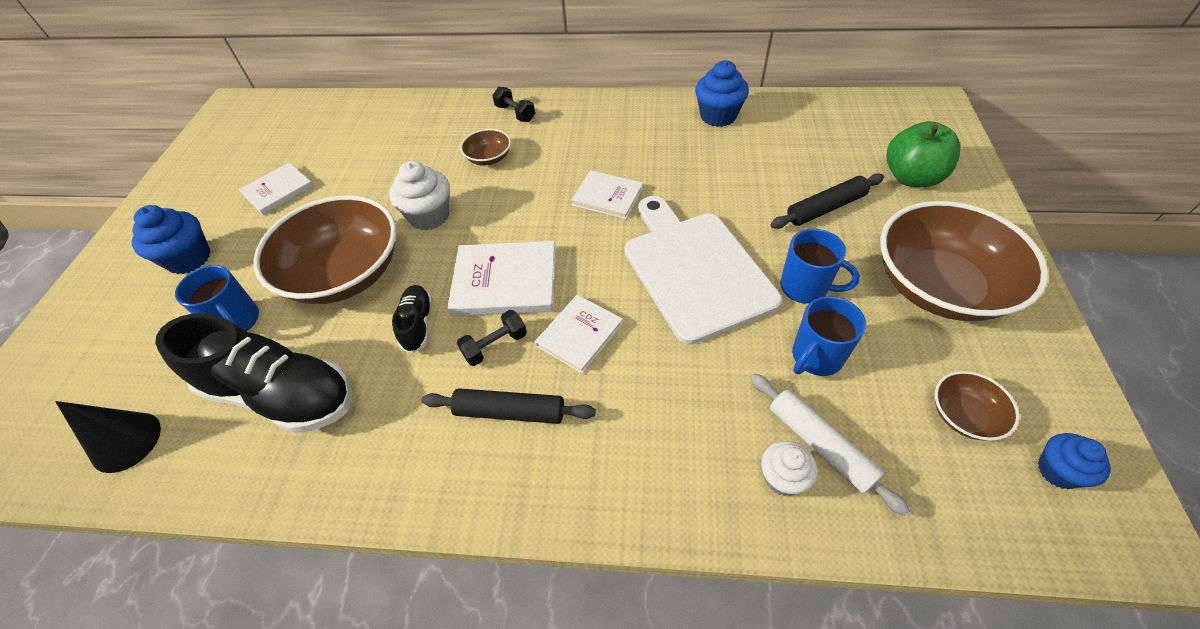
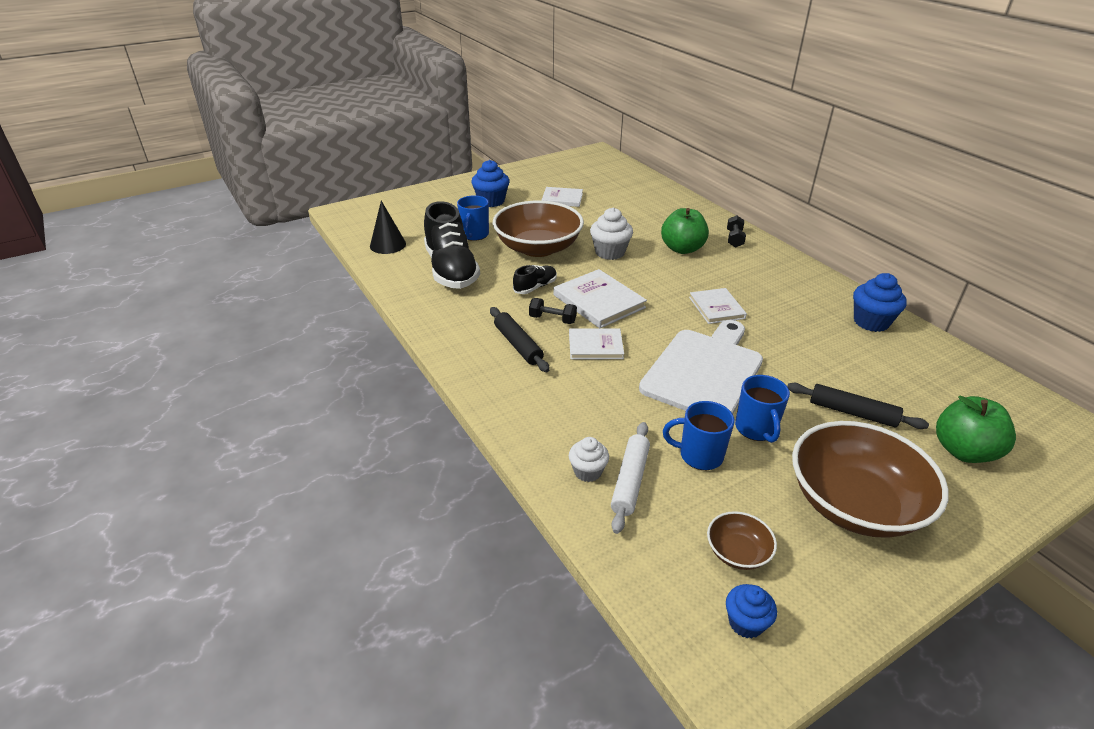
camera: 50 degrees right, 15 degrees down
(489, 158) = (682, 249): brown bowl -> green apple

